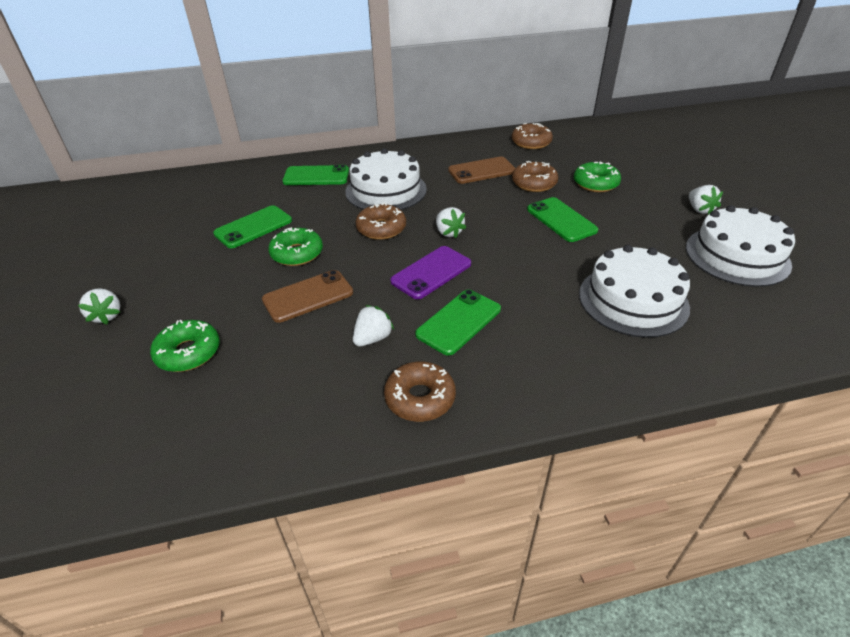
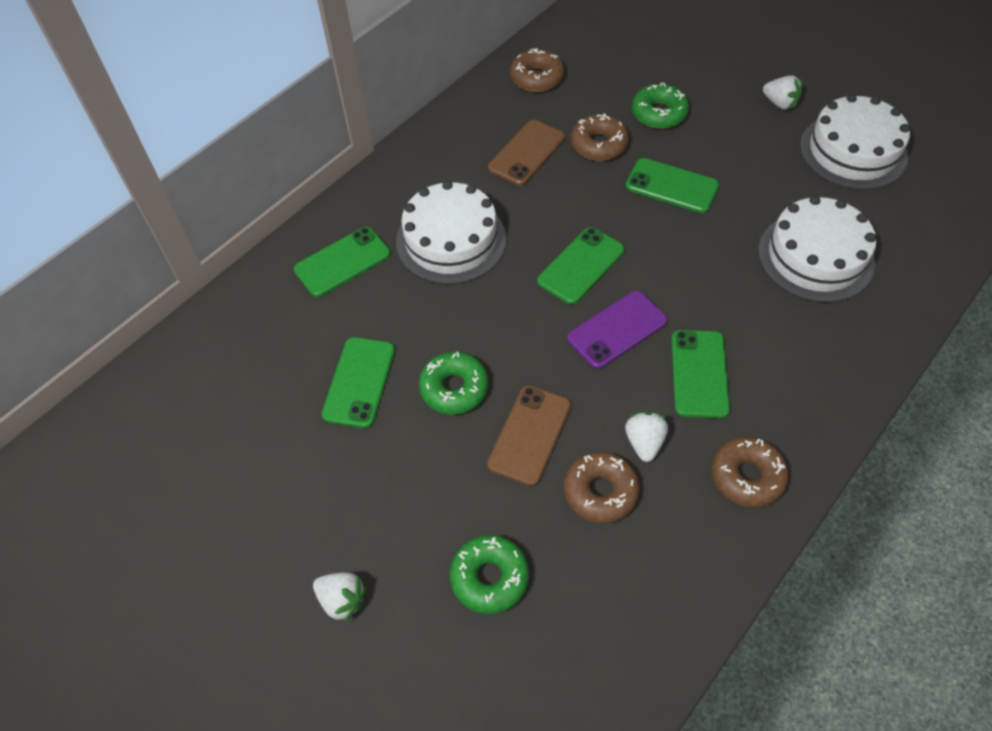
camera: 35 degrees left, 15 degrees up
(381, 228) = (506, 300): brown donut -> brown donut (600, 492)
(431, 272) = (617, 330): purple phone -> purple phone turned 45 degrees clockwise
(448, 232) = (581, 266): white strawberry -> green phone

